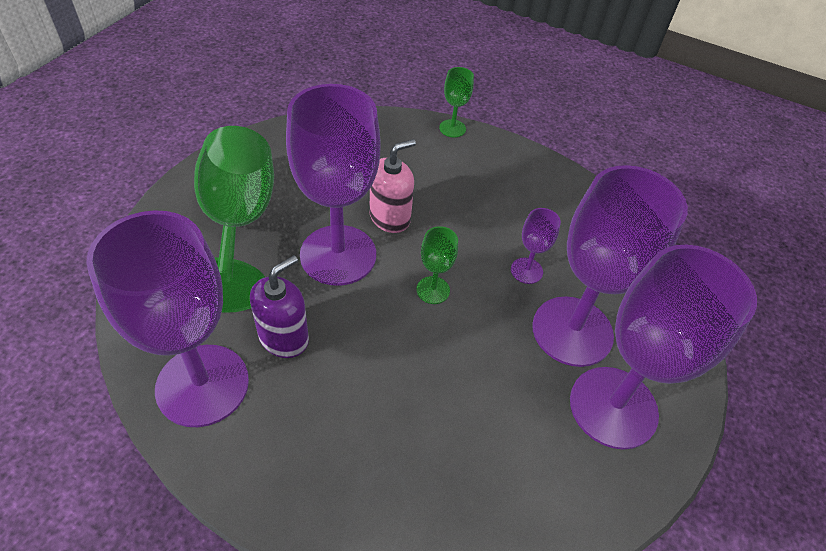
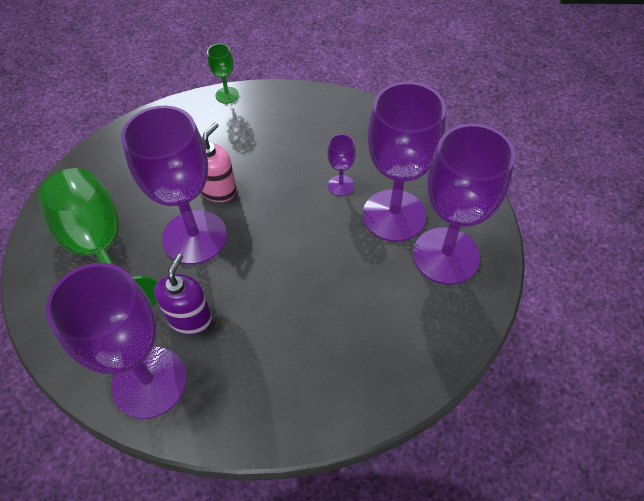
camera: 20 degrees left, 5 degrees up
(433, 290) = (281, 231): green goblet -> none

